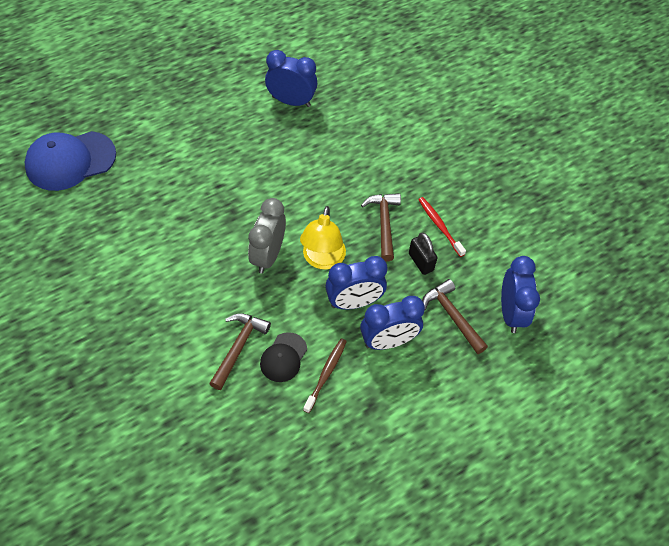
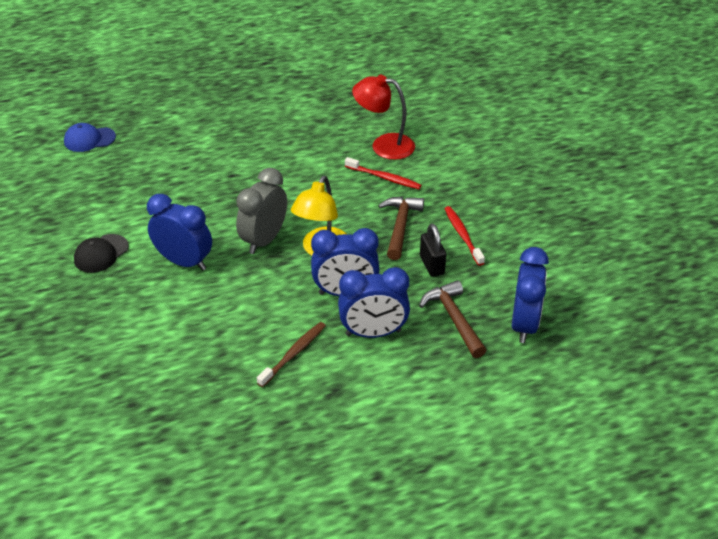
camera: 15 degrees right, 15 degrees down
(70, 161) = (89, 139): blue cap -> blue cap, size x0.54
(238, 347) = (205, 317): brown hammer -> none
(283, 357) = (251, 332): black cap -> black cap (101, 254)
(291, 101) = (331, 113): blue clock -> blue clock (184, 262)
(348, 134) = (384, 145): none -> red lamp
(356, 171) = (384, 178): none -> red toothbrush

